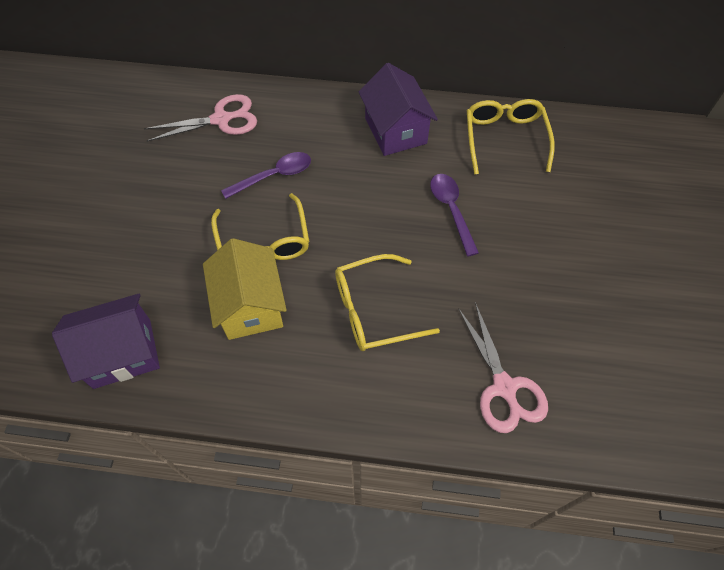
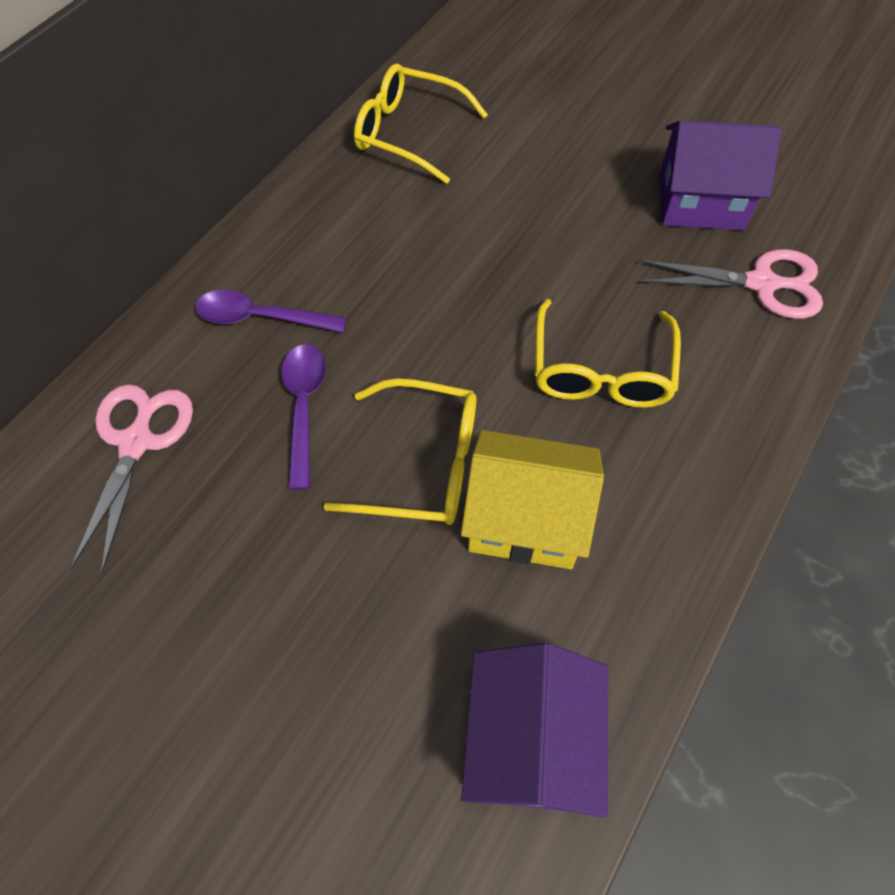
camera: 65 degrees left, 0 degrees up
(395, 130) = (318, 233): purple house -> purple house (700, 202)
(451, 210) = (488, 229): purple spoon -> purple spoon (261, 318)

